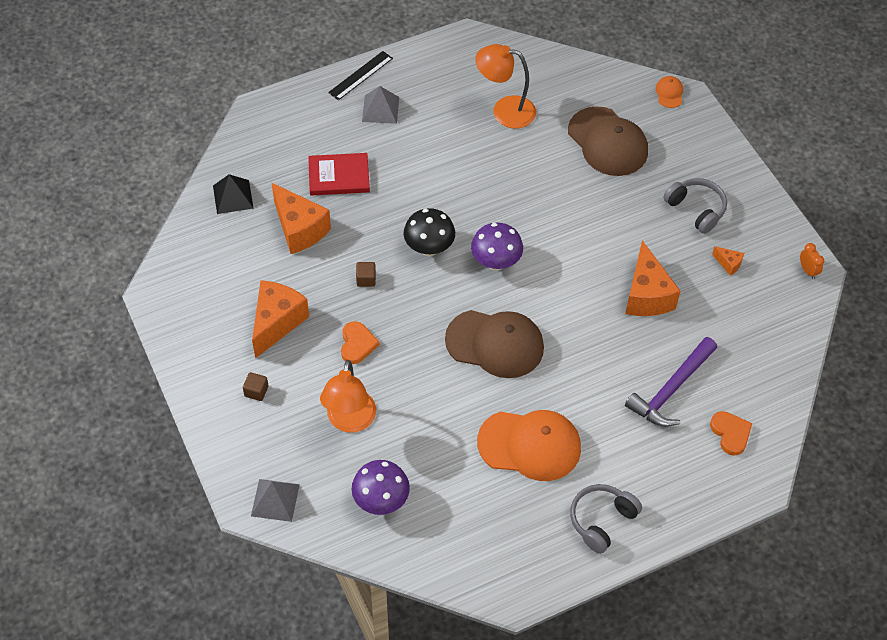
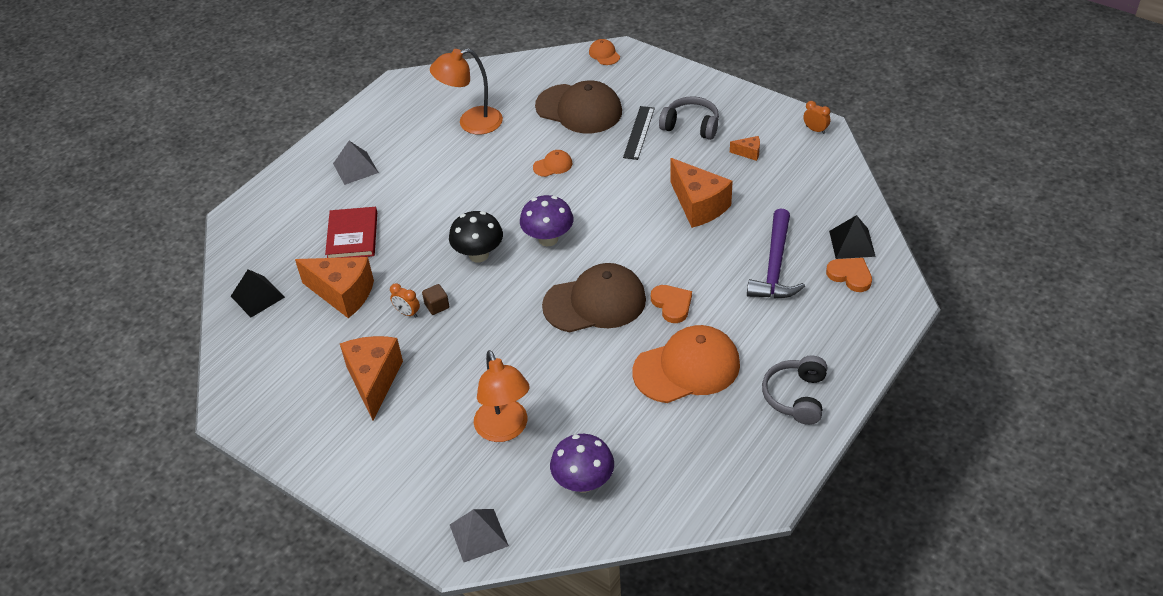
camera: 25 degrees left, 10 degrees down
(256, 391) = (393, 449): brown cube -> none
(339, 176) = (352, 236): red book -> red book turned 60 degrees counterclockwise
(339, 273) = (407, 313): none -> orange clock
(357, 344) = (466, 362): orange heart -> orange heart (672, 304)
(360, 75) = (318, 150): black ruler -> black ruler (639, 132)
(547, 190) = (553, 165): none -> orange cap
(755, 403) = (852, 243): none -> black pyramid

